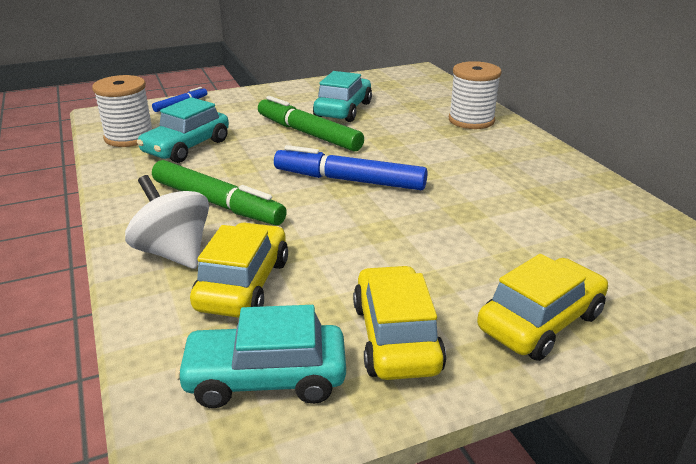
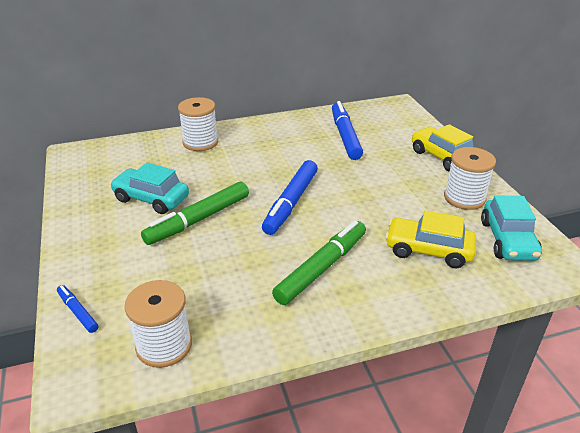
camera: 85 degrees left, 5 degrees up
(174, 252) = (394, 285): white spinning top -> none
(187, 147) = (205, 295): turquoise car -> none
(395, 337) = (464, 198): yellow car -> white spool
(555, 216) = (345, 136): none -> blue marker

